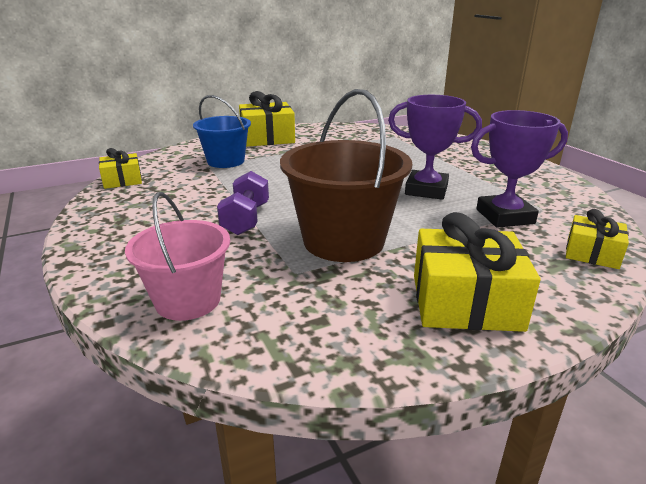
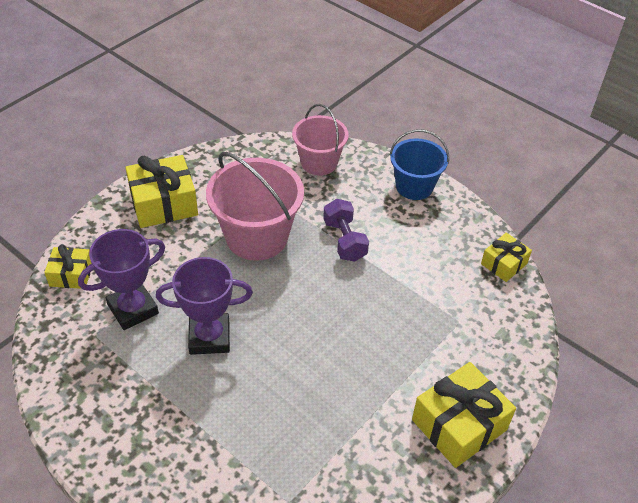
camera: 155 degrees right, 20 degrees up
(226, 161) = (449, 335): blue bucket -> blue bucket (414, 186)
(343, 241) = (257, 237): brown bucket -> pink bucket

